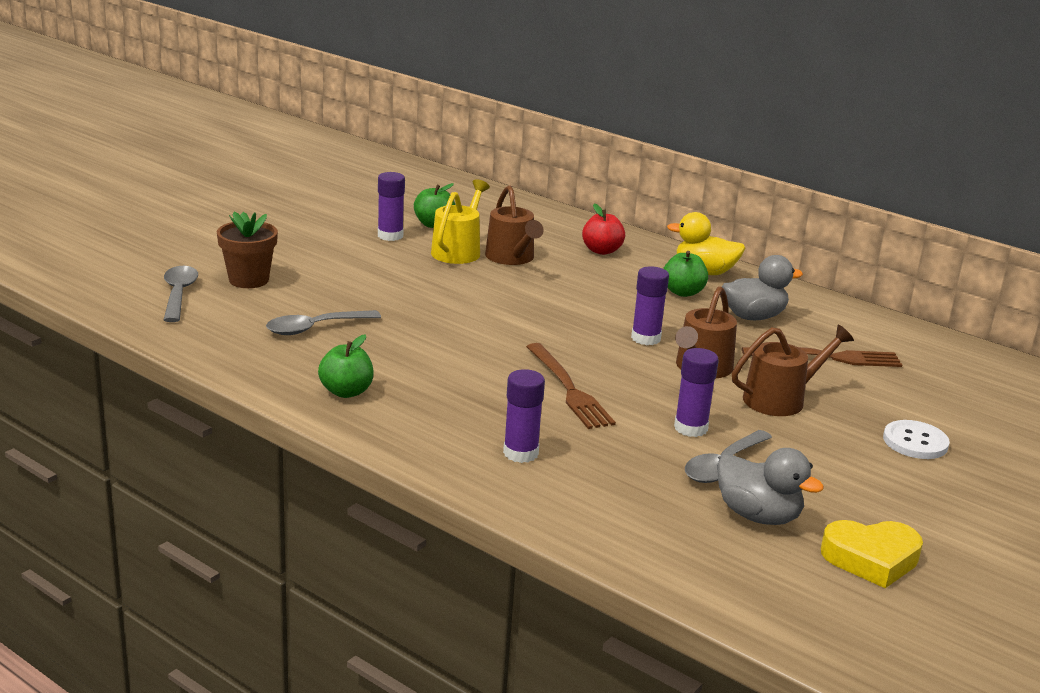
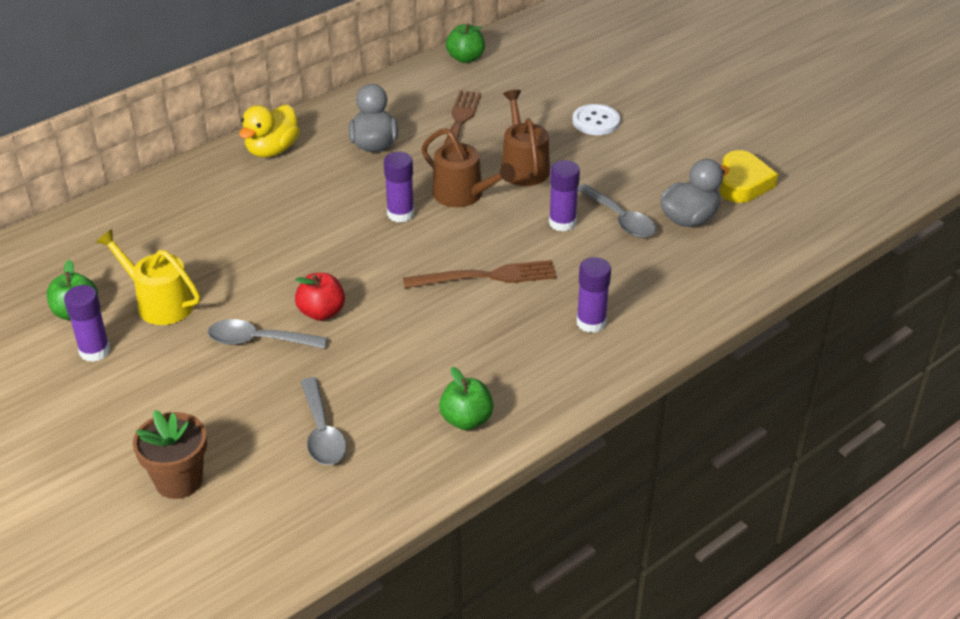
camera: 75 degrees left, 15 degrees up
(178, 294) = (199, 545): grey spoon -> grey spoon (259, 340)
(512, 258) = (193, 267): brown watering can -> none
(601, 251) = (198, 203): red apple -> red apple (321, 312)
(683, 292) = (312, 172): green apple -> green apple (465, 58)

